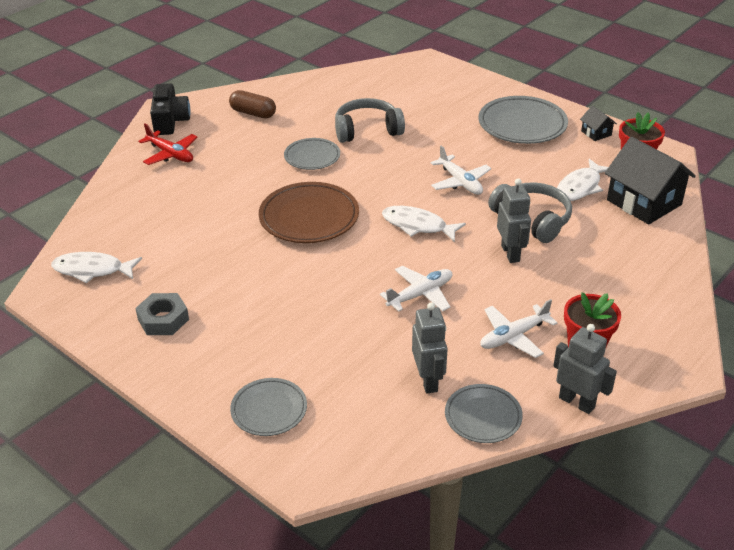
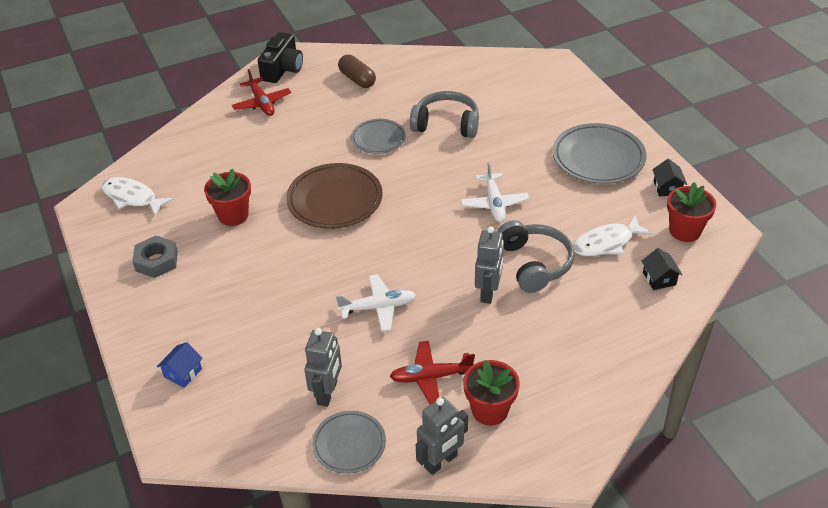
camera: 25 degrees right, 5 degrees up
(215, 257) = (233, 215): none -> red flower pot
(269, 410) = (183, 373): grey plate -> blue house
(418, 225) = (423, 237): white fish -> none
(513, 336) = (430, 377): white plane -> red plane
(577, 402) = (441, 462): grey robot -> grey robot turned 75 degrees clockwise
(644, 202) = (659, 278): black house -> black house, size x0.45

